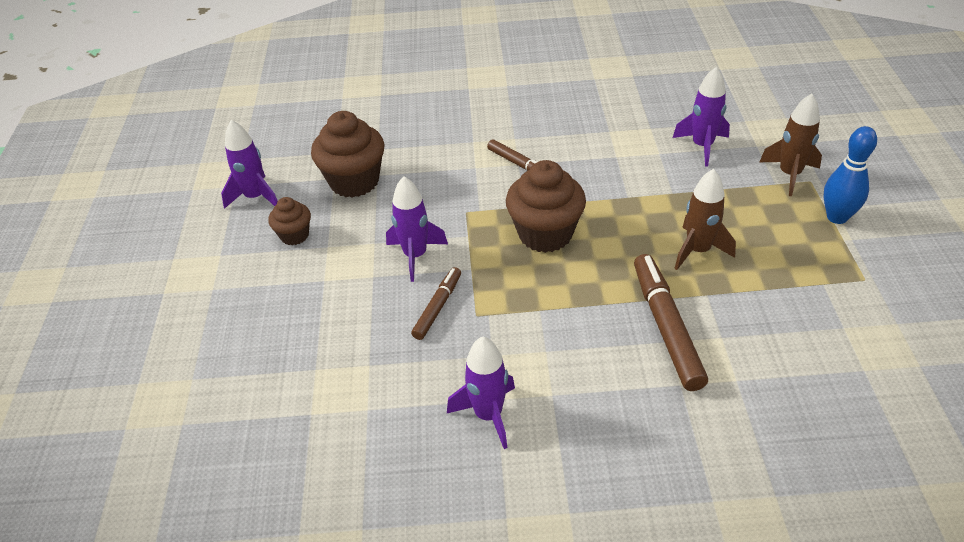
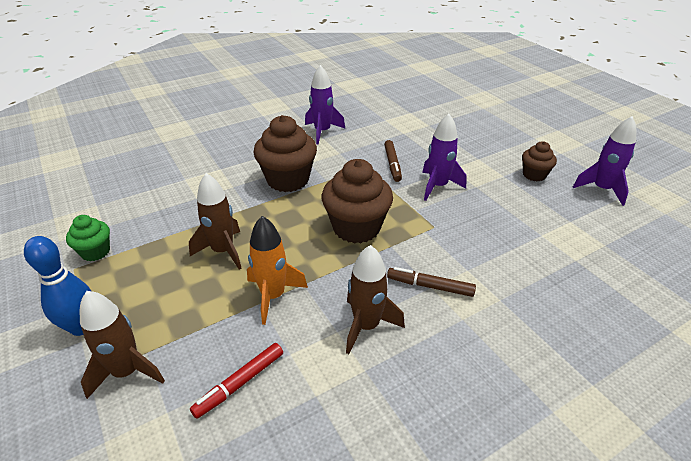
camera: 150 degrees right, 5 degrees down
(354, 181) = (550, 223): brown cupcake -> brown cupcake (288, 180)
(591, 153) = (366, 326): none -> brown rocket
(659, 194) = (273, 296): none -> orange rocket
(666, 327) = (236, 193): brown marker -> none
(702, 146) = (240, 383): purple rocket -> red marker
(844, 293) = (95, 252): none -> green cupcake

